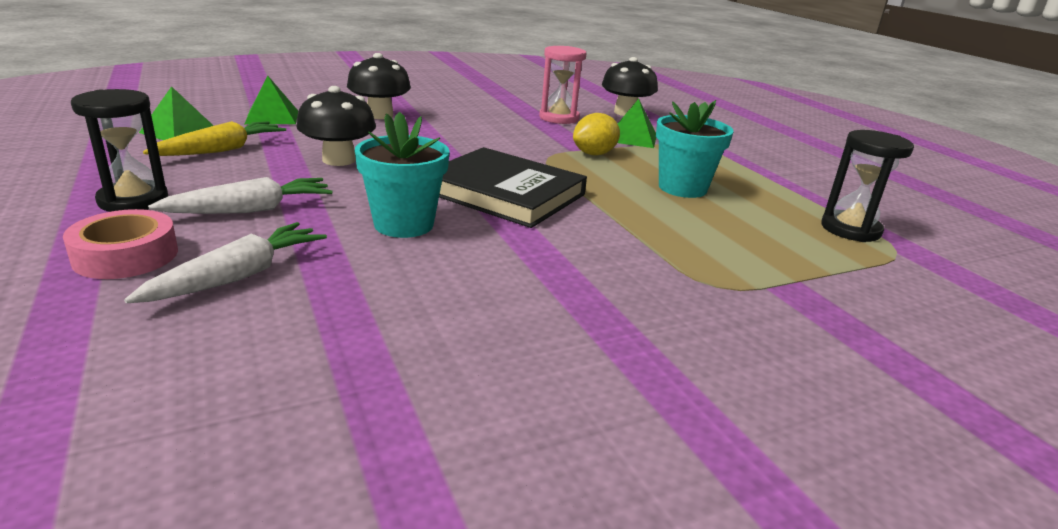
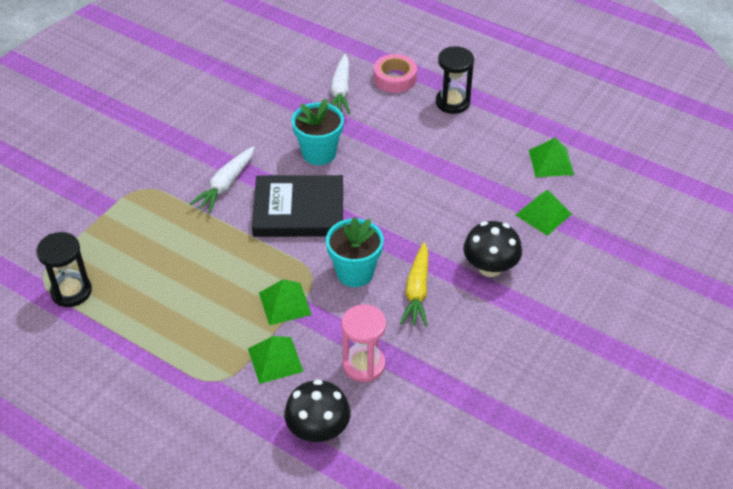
camera: 150 degrees right, 20 degrees up
(222, 150) = (495, 159): yellow carrot -> yellow carrot (417, 291)
(250, 210) = (397, 124): white carrot -> white carrot (226, 185)
(339, 160) = (425, 188): black mushroom -> none
(594, 154) = (285, 303): yellow lemon -> green pyramid
(682, 188) = (196, 285): turquoise flower pot -> turquoise flower pot (355, 272)

